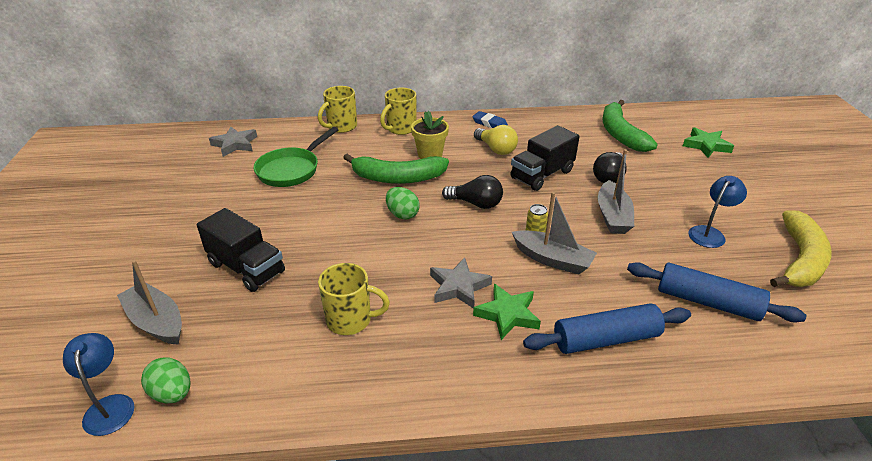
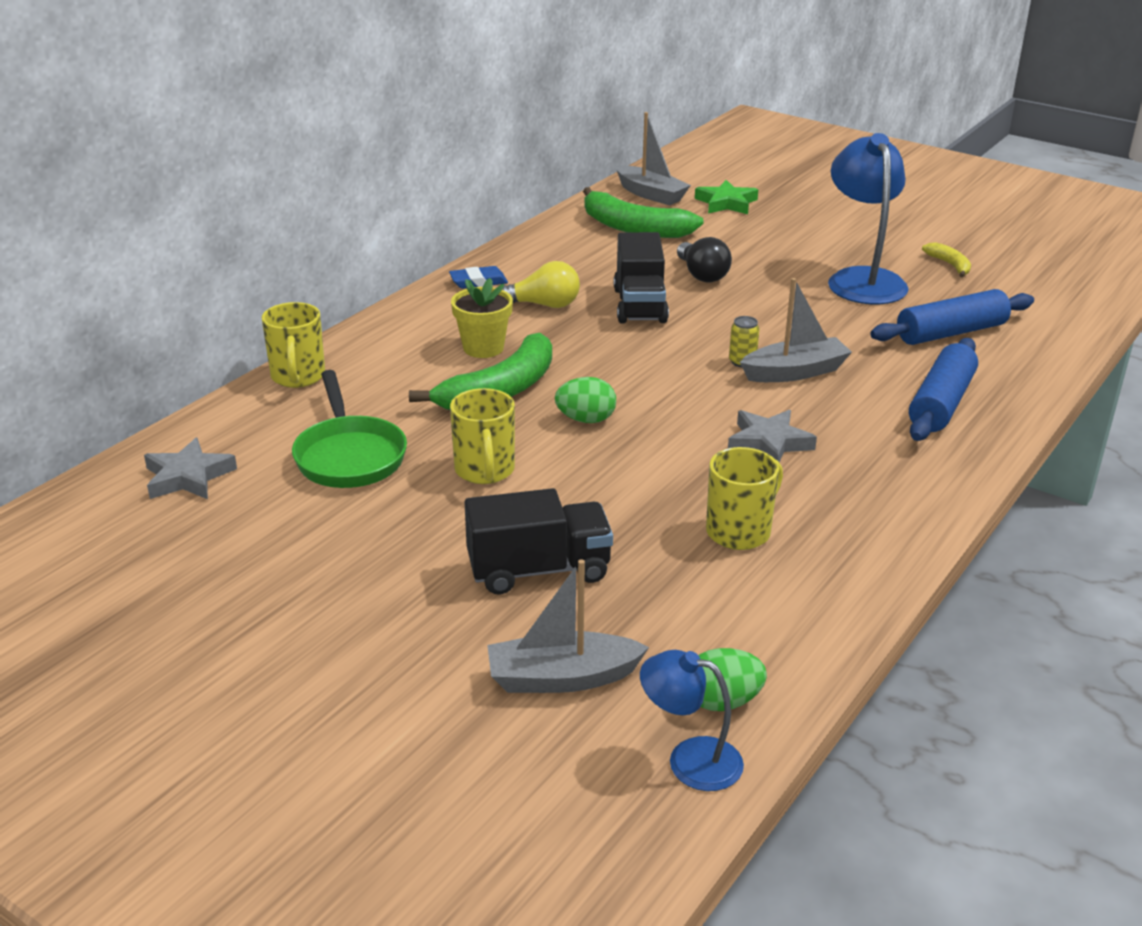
camera: 50 degrees left, 5 degrees down
(400, 129) = (384, 340): yellow mug -> yellow mug (484, 471)
(476, 203) = (635, 367): black light bulb -> none
(507, 314) = (847, 435): green star -> none
(612, 216) = (770, 308): grey boat -> grey boat (650, 194)
(709, 233) = (862, 279): blue lamp -> blue lamp, size x1.80
(800, 260) = (949, 265): yellow banana -> yellow banana, size x0.48

